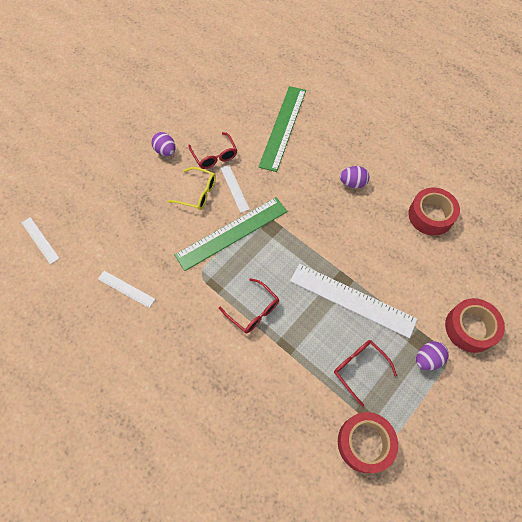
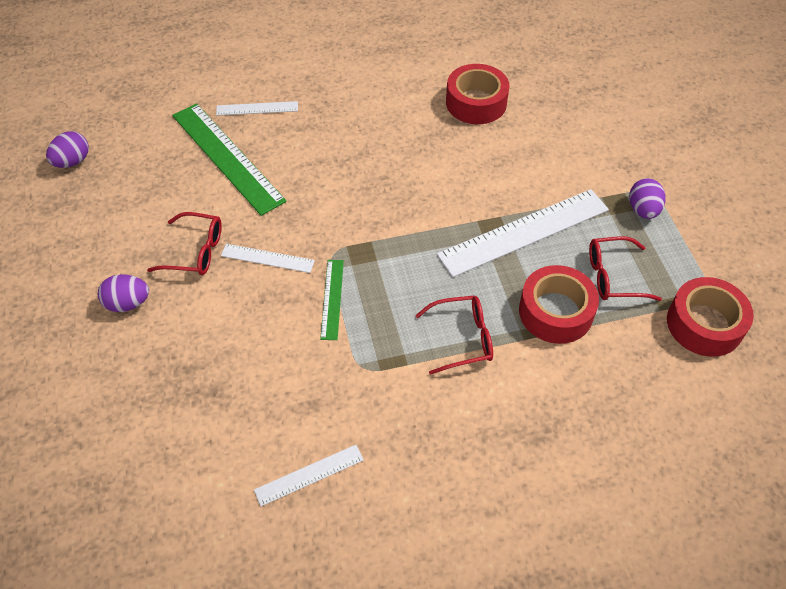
camera: 55 degrees left, 10 degrees down
(40, 240) = (116, 559): white ruler -> white ruler (257, 108)
(197, 193) = (234, 303): yellow glasses -> none
(232, 233) = (332, 299): green ruler -> green ruler, size x0.50
(352, 183) = (373, 141): purple egg -> purple egg (72, 162)
(470, 328) = (632, 154): red tape -> red tape (555, 312)

